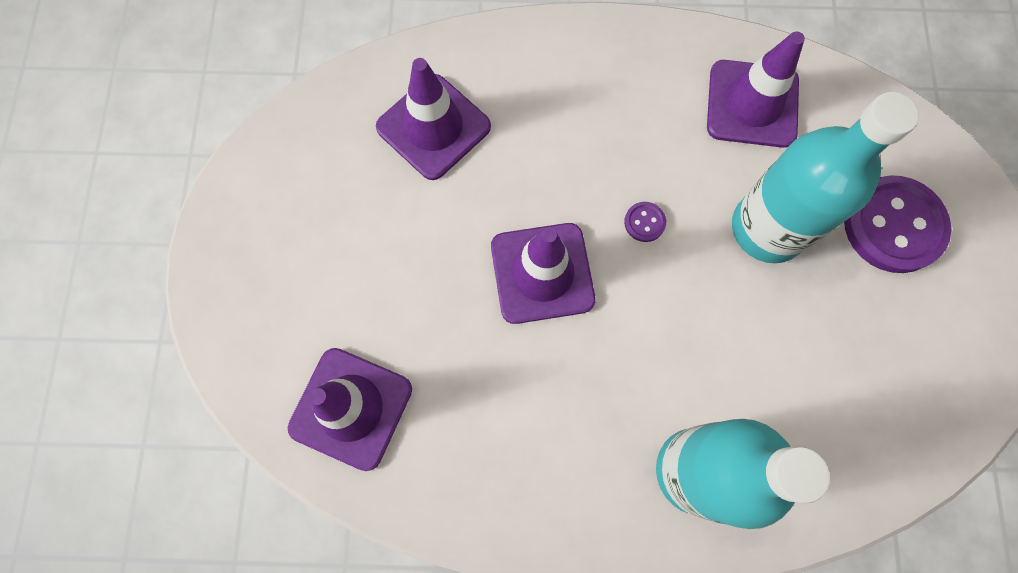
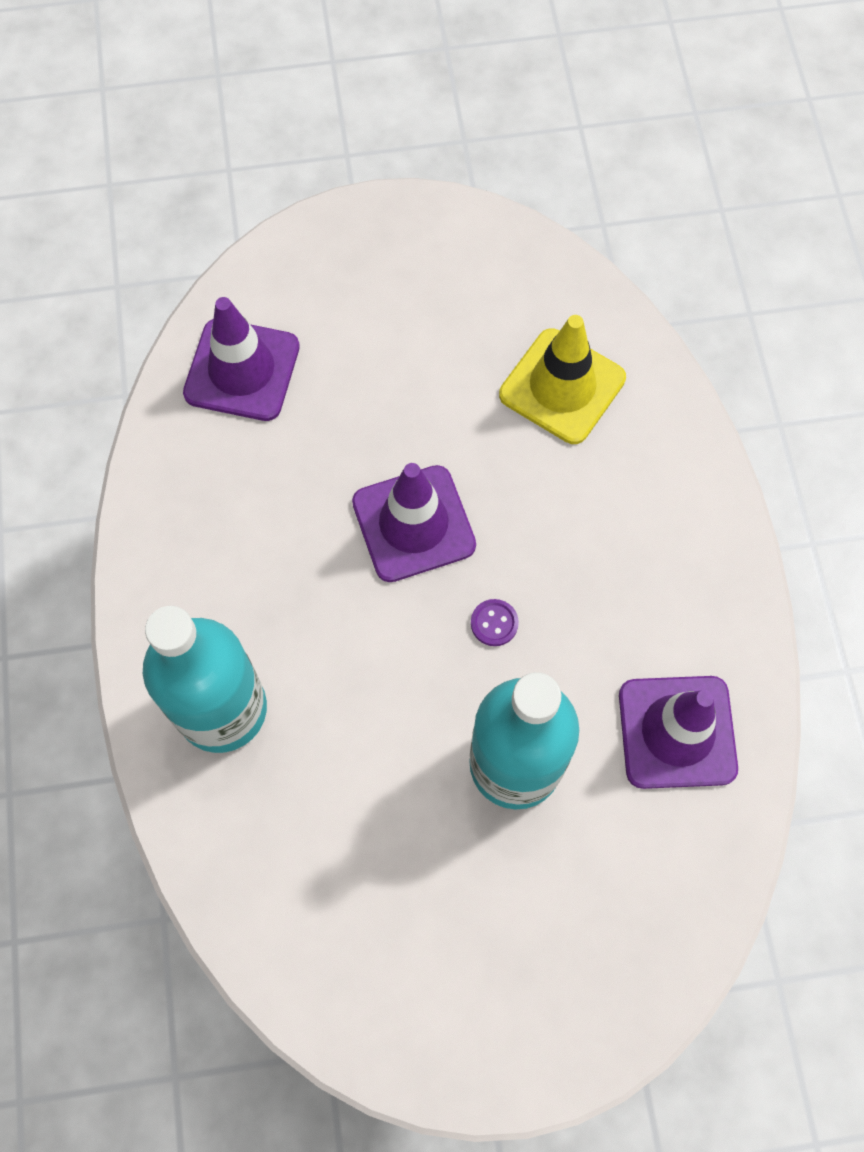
camera: 80 degrees right, 5 degrees down
(433, 127) = (562, 386): purple traffic cone -> yellow traffic cone
(893, 226) = (549, 917): purple button -> none

